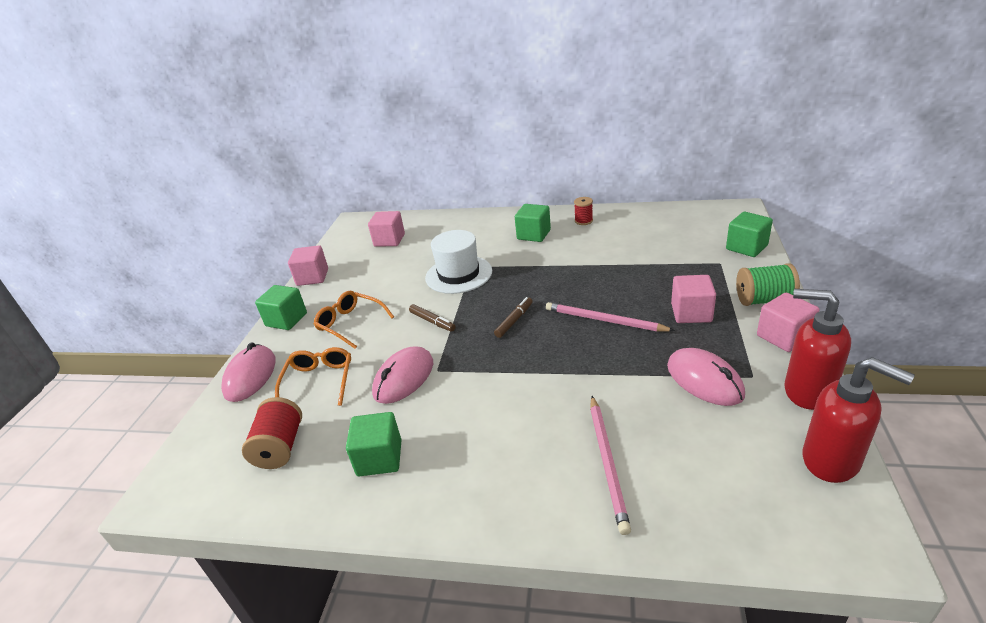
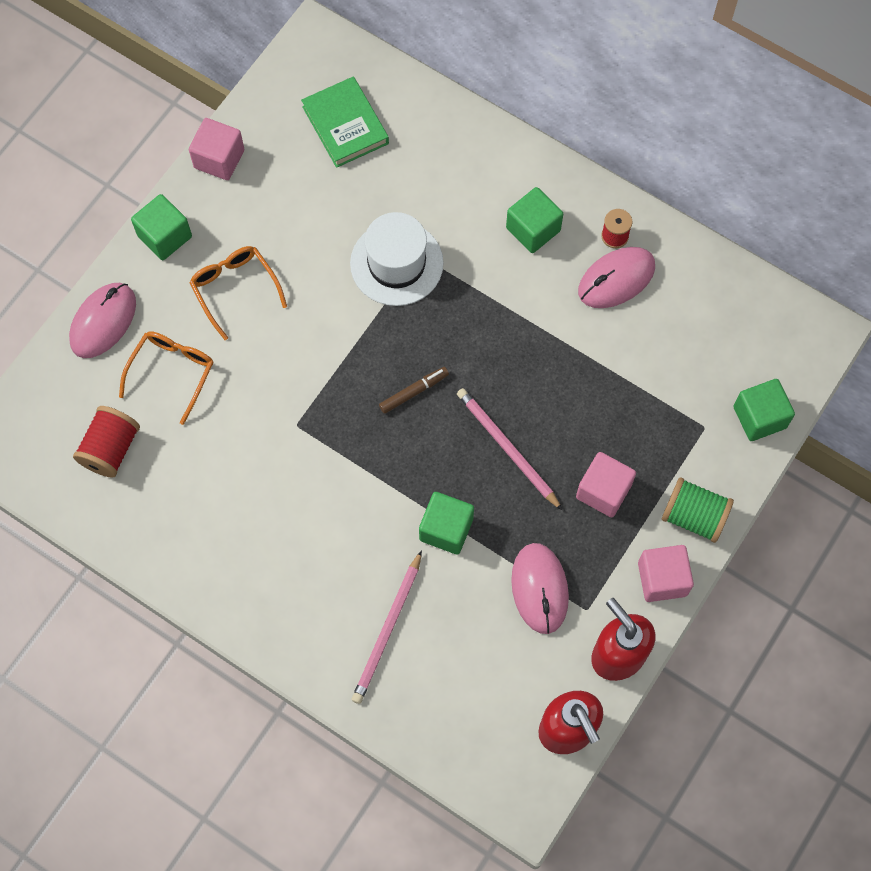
camera: 20 degrees right, 35 degrees up
(379, 458) = (196, 514): green cube -> green cube (446, 529)
(389, 240) = (345, 125): pink cube -> green book
(404, 378) = (258, 418): pink mouse -> pink mouse (616, 279)
(432, 321) = (325, 340): brown marker -> none

